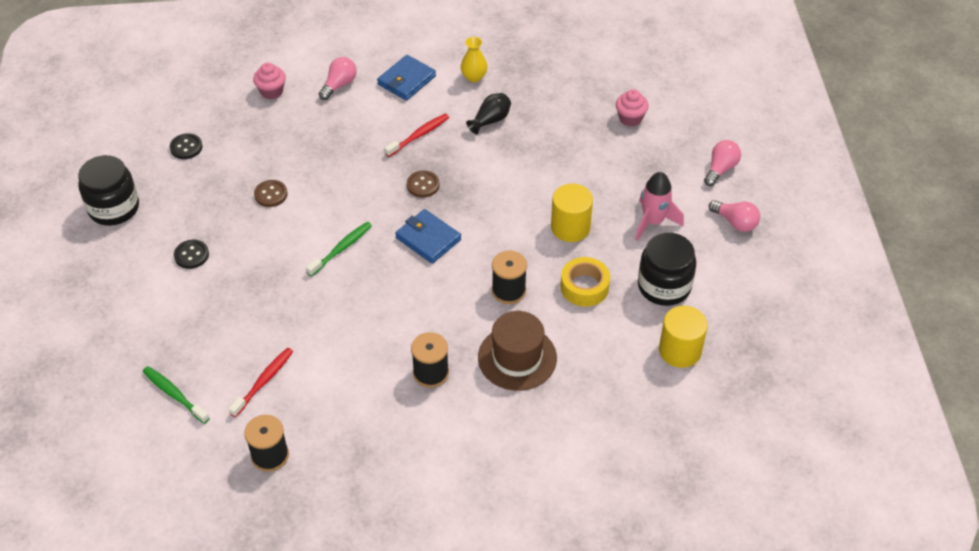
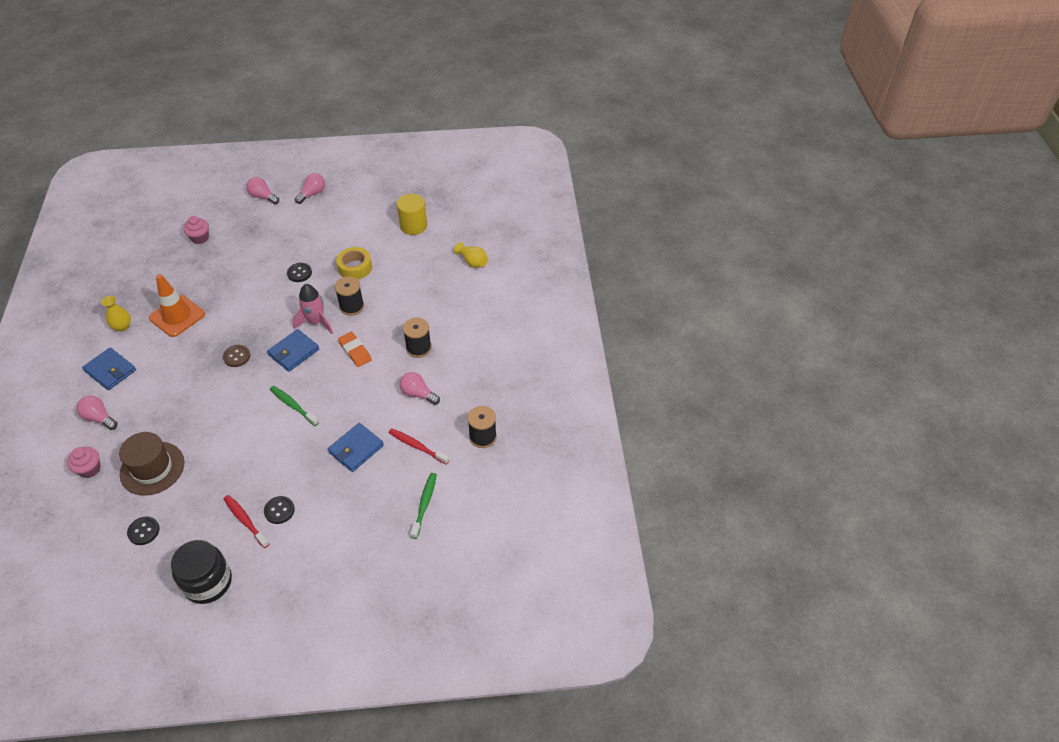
camera: 90 degrees left, 0 degrees up
(174, 395) = (424, 504): green toothbrush -> green toothbrush turned 150 degrees clockwise
(268, 318) = (356, 449): none -> blue wallet
(271, 194) = (221, 458): brown button -> none
(349, 377) = (418, 394): none -> pink light bulb
(418, 136) = (180, 361): red toothbrush -> red toothbrush (245, 521)
(427, 302) = (355, 351): none -> orange eraser
(490, 120) = (177, 316): black vase -> orange traffic cone
(517, 358) = (410, 302): brown hat -> brown hat (152, 468)
(570, 227) = (299, 273): yellow cylinder -> black button
(605, 432) = (472, 262): none -> yellow vase
(653, 222) = (303, 232): pink rocket -> pink rocket (316, 322)
(664, 286) = (360, 230): black jar -> none

